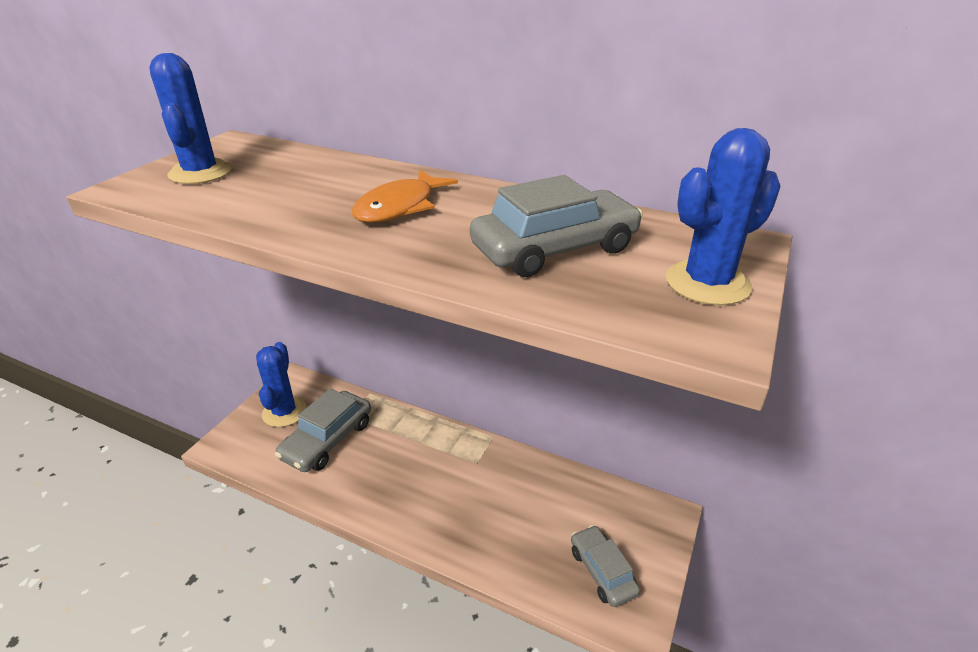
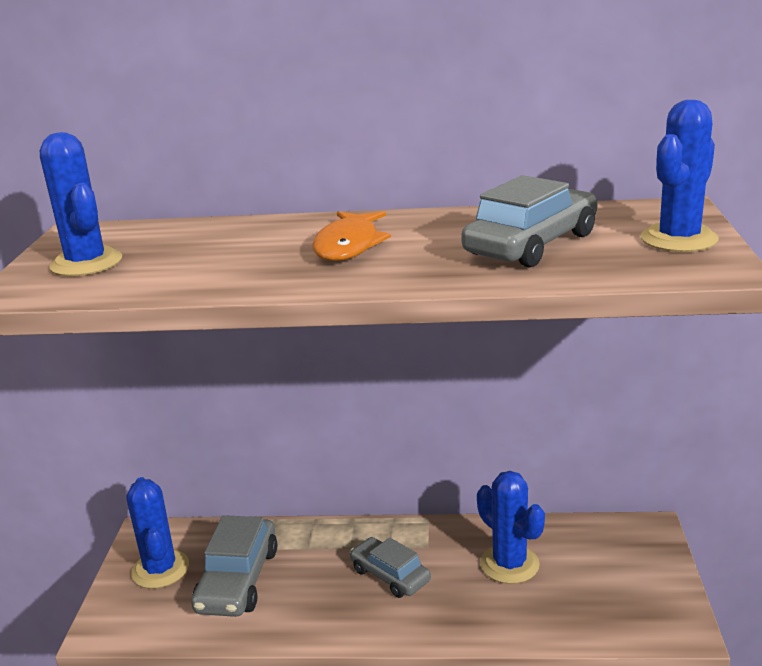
camera: 20 degrees left, 10 degrees down
(529, 503) = (509, 564): none -> blue cactus
(602, 571) = (621, 597): grey car -> grey car (390, 575)

